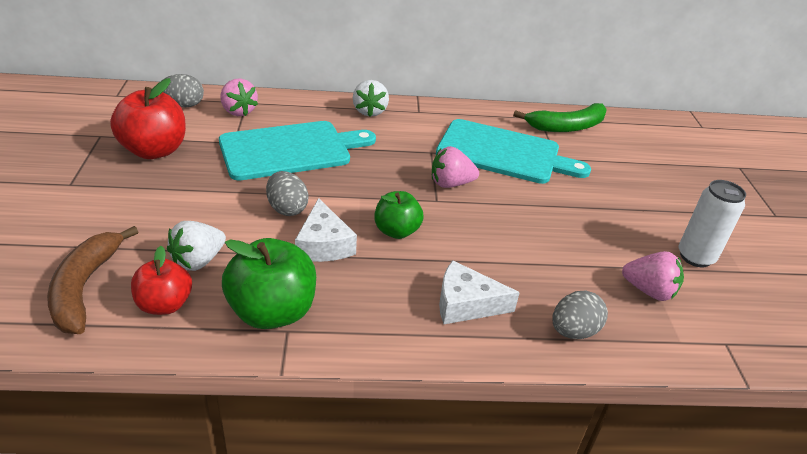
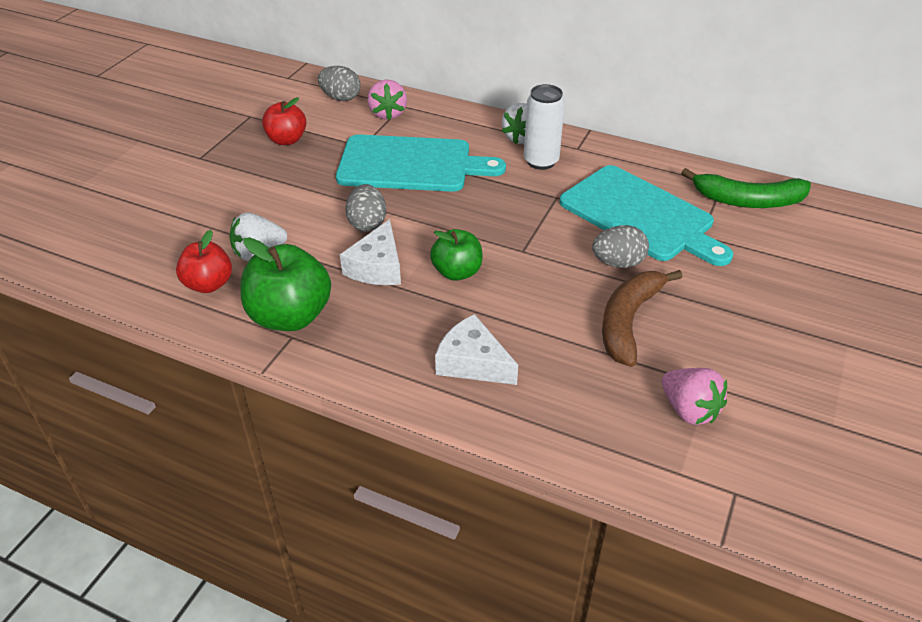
camera: 30 degrees right, 5 degrees up
(85, 287) = (159, 252): brown banana -> brown banana (629, 321)
(154, 150) = (287, 140): red apple -> red apple, size x0.63
(450, 184) = (551, 236): pink strawberry -> none
(573, 331) = (564, 423): grey egg -> grey egg (618, 263)
(695, 257) = (784, 391): white can -> white can (541, 161)

